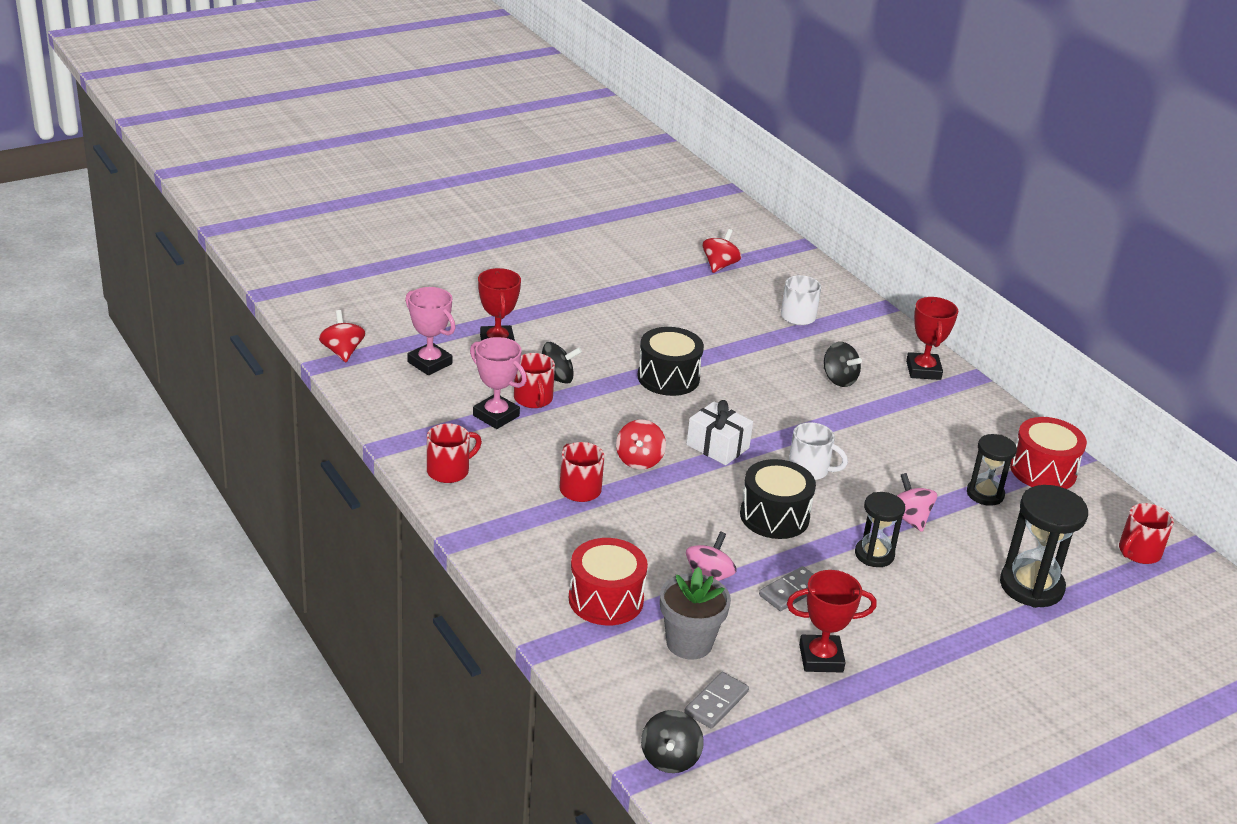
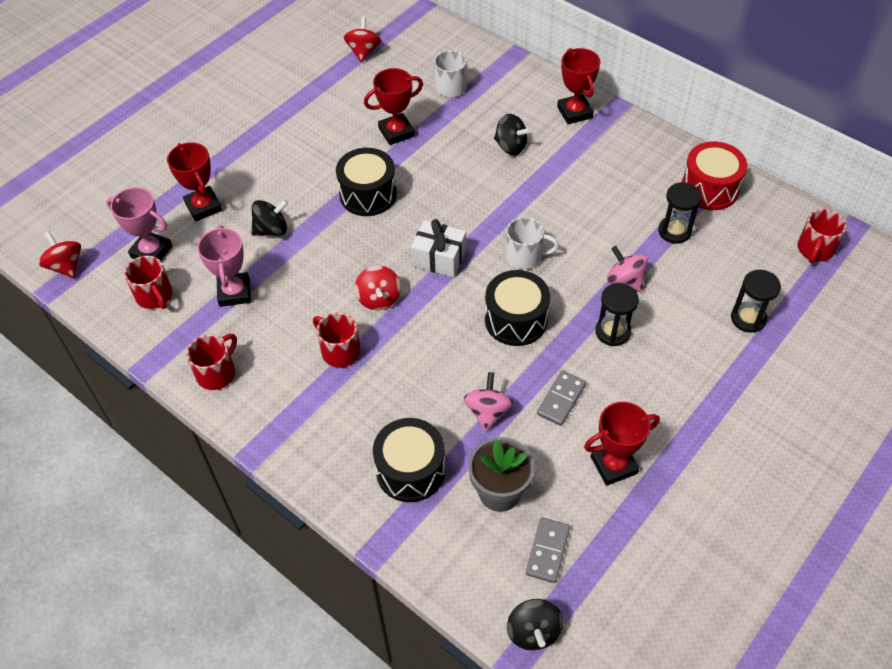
camera: 15 degrees left, 20 degrees up
(496, 416) = (234, 292): pink trophy -> pink trophy turned 60 degrees clockwise
(533, 399) = (260, 261): red mug -> red mug (155, 296)
(606, 599) = (410, 470): red drum -> black drum
(722, 337) = (396, 132): none -> red trophy
(1031, 586) = (748, 318): black hourglass -> black hourglass, size x0.63

